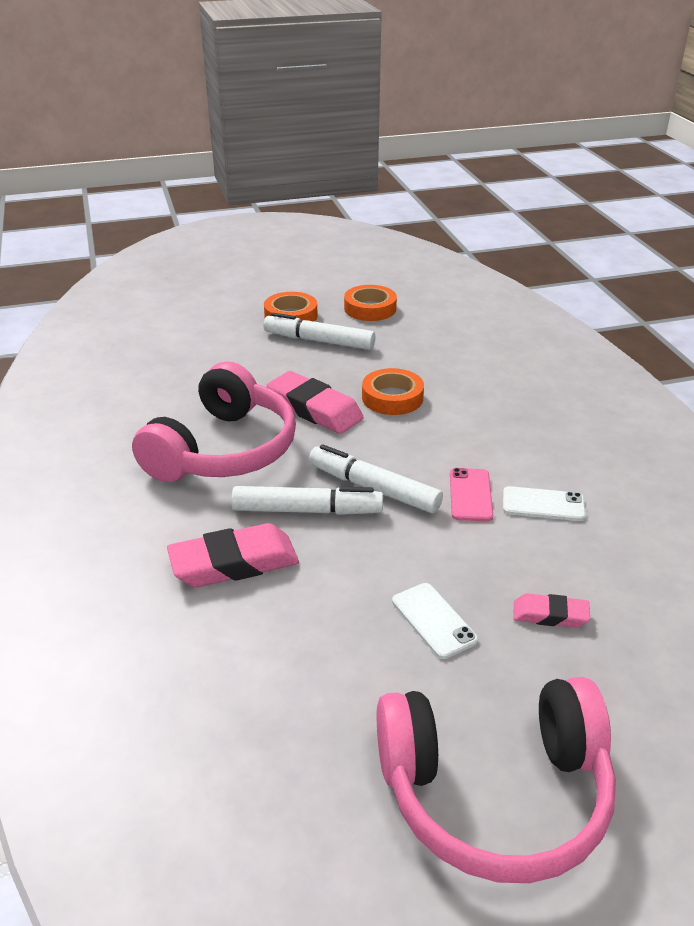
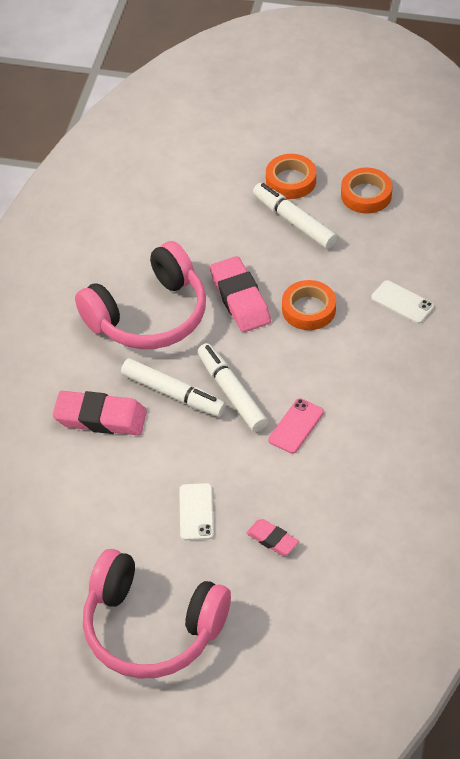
camera: 30 degrees right, 15 degrees up
(543, 504) = (341, 455): white phone -> white phone (402, 302)

